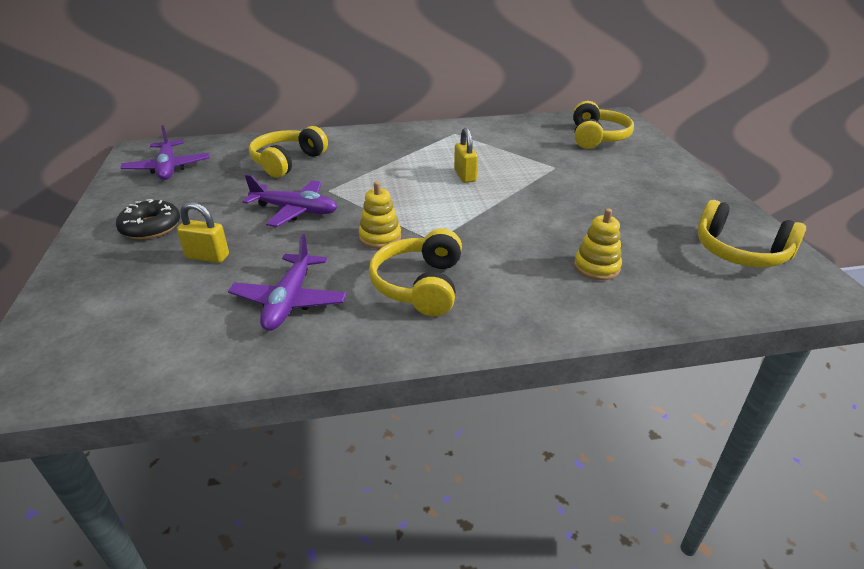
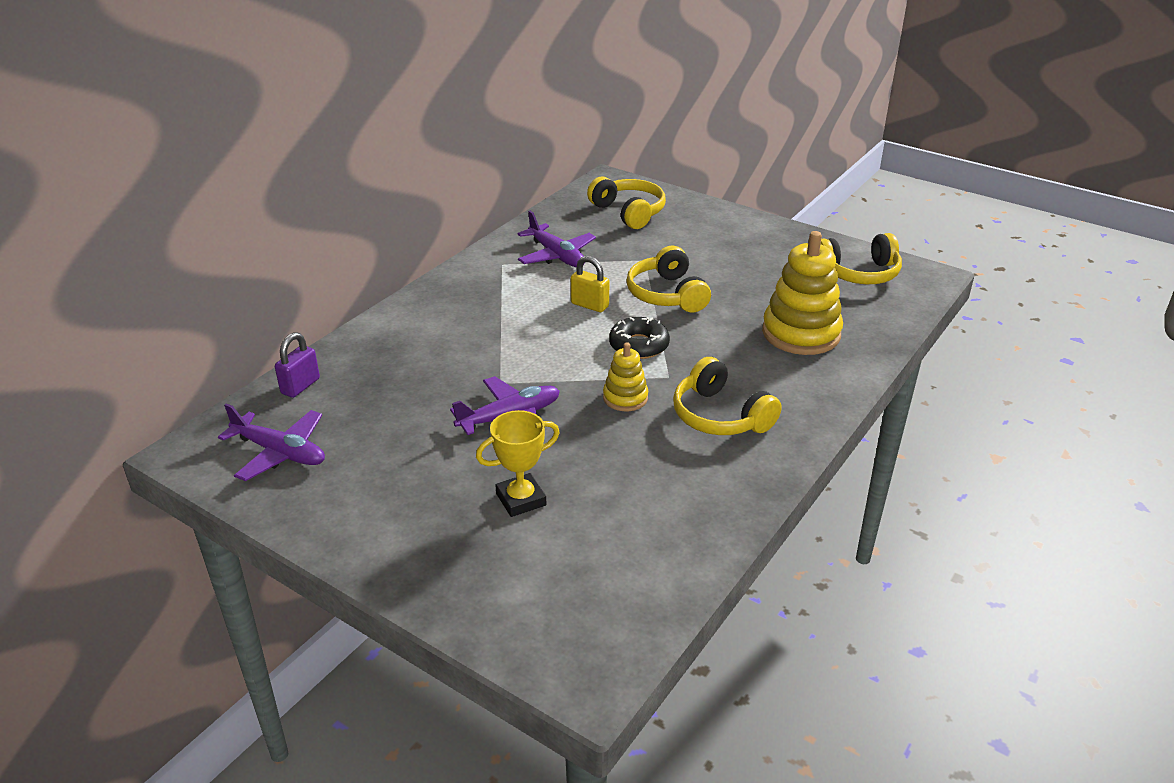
camera: 45 degrees left, 0 degrees up
(151, 227) = (407, 512): black donut -> black donut (639, 345)
(207, 257) = (521, 499): yellow padlock -> yellow trophy
(238, 144) = (300, 386): none -> purple padlock
(287, 162) = (399, 376): yellow headphones -> yellow headphones (667, 294)
(289, 301) = (656, 486): purple plane -> purple plane (556, 255)
(596, 267) = (801, 333): yellow stacking toy -> yellow stacking toy, size x1.88

